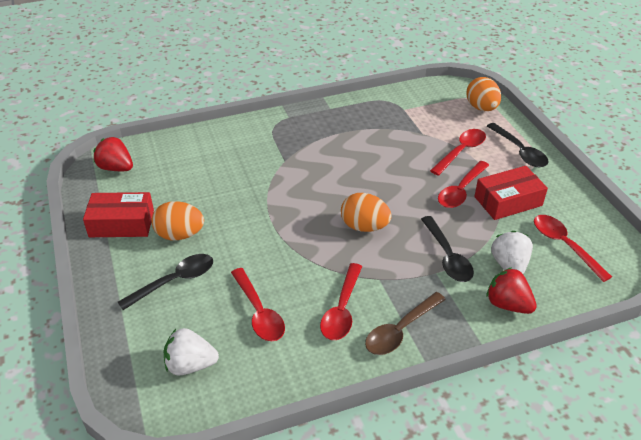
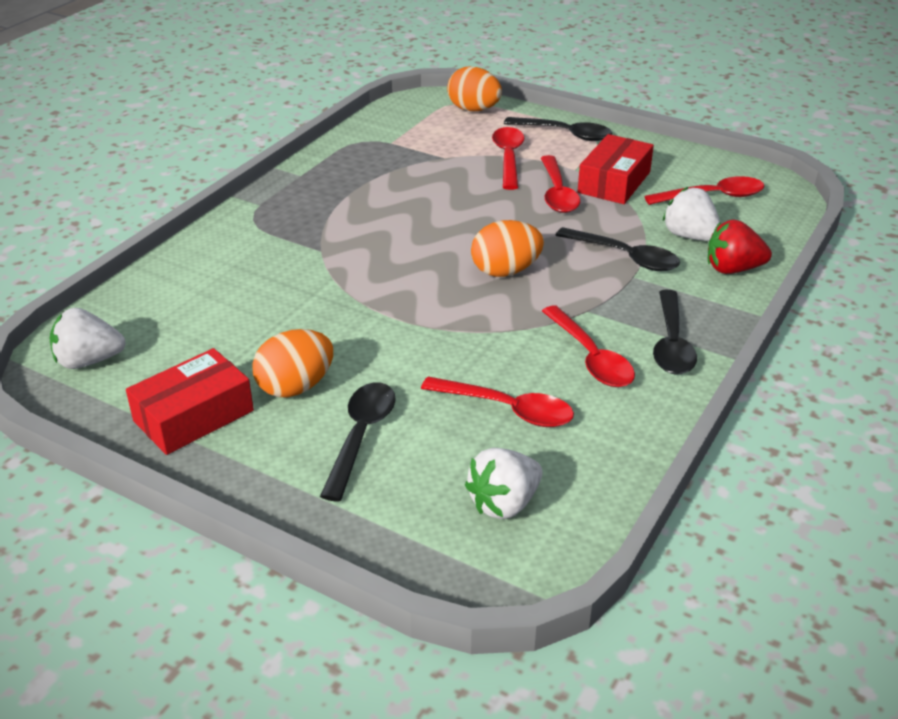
camera: 40 degrees left, 5 degrees down
(116, 168) = (89, 361): red strawberry -> white strawberry
(400, 330) = (671, 343): brown spoon -> black spoon
(564, 245) = (713, 196): red spoon -> red spoon turned 150 degrees clockwise

